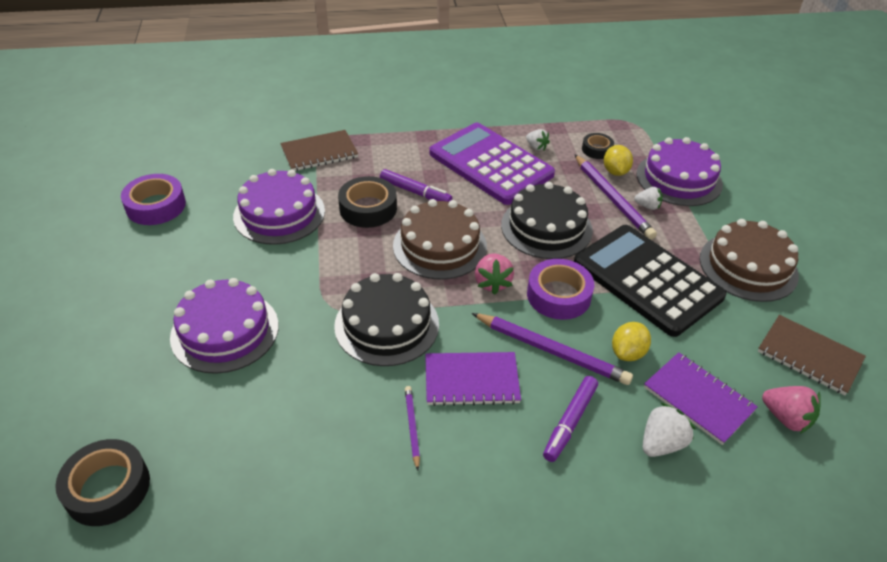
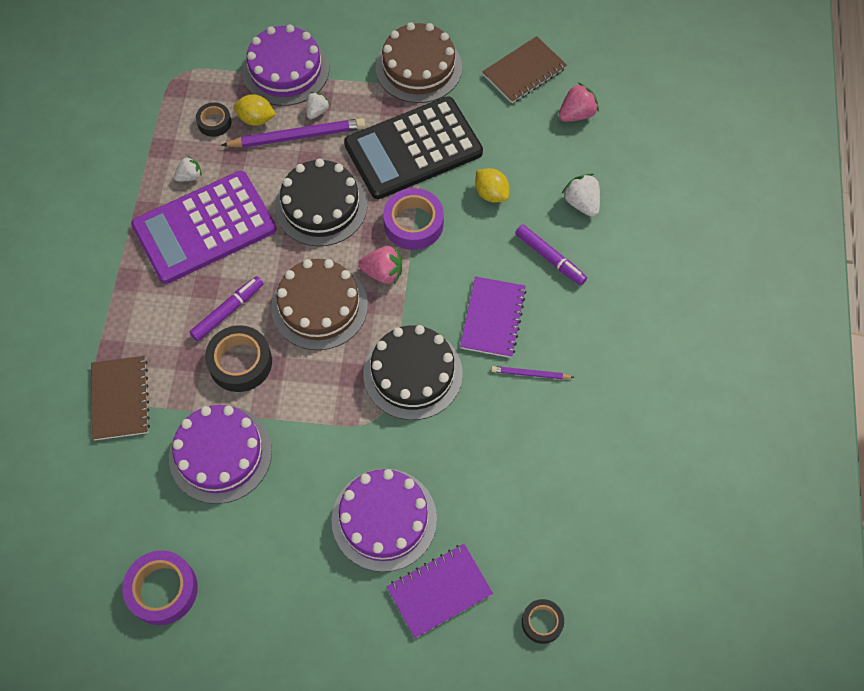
camera: 75 degrees left, 20 degrees up
(107, 488) = (542, 622): black tape -> black tape, size x0.59
(552, 351) = (476, 248): purple pencil -> none
(698, 399) = (547, 163): purple notebook -> purple notebook (439, 591)

